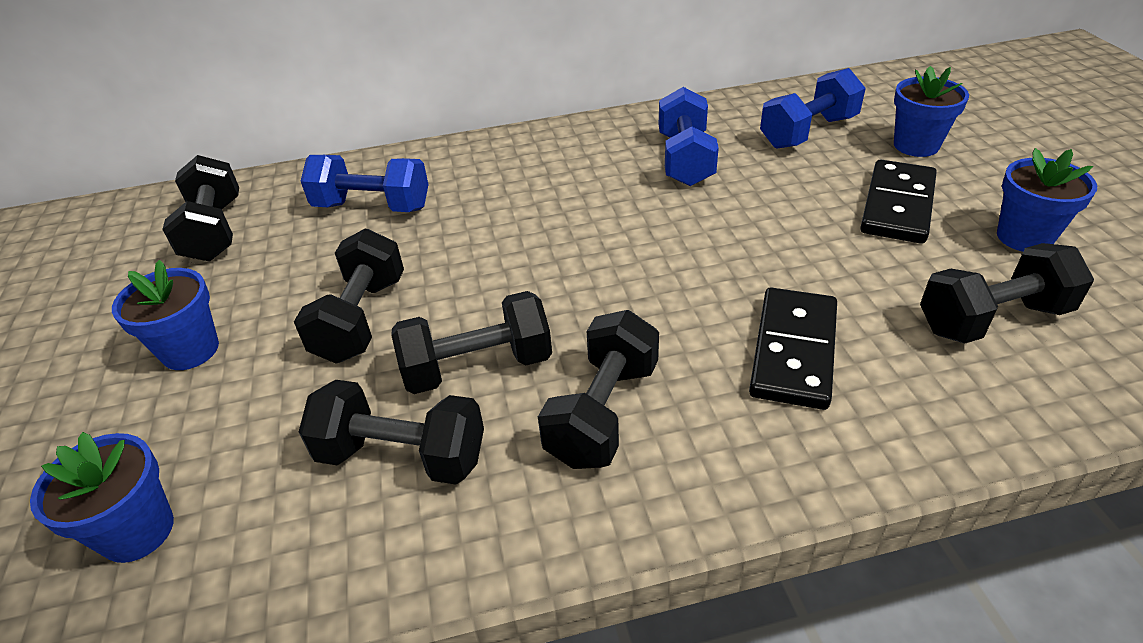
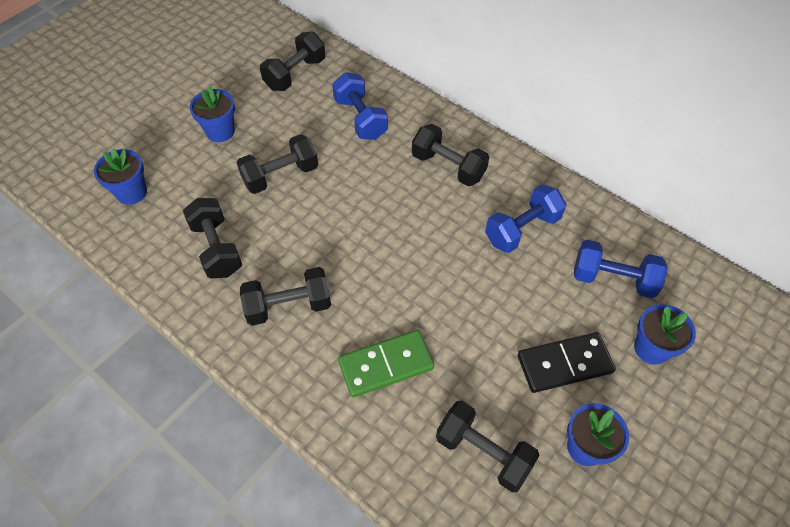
camera: 50 degrees right, 15 degrees up
(477, 367) = (283, 240): black dumbbell -> black dumbbell (448, 166)
(793, 351) = (386, 365): black domino -> green domino

